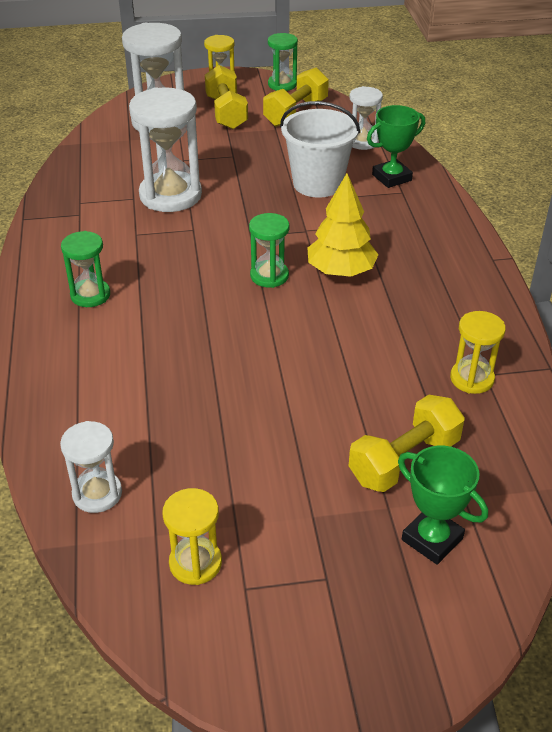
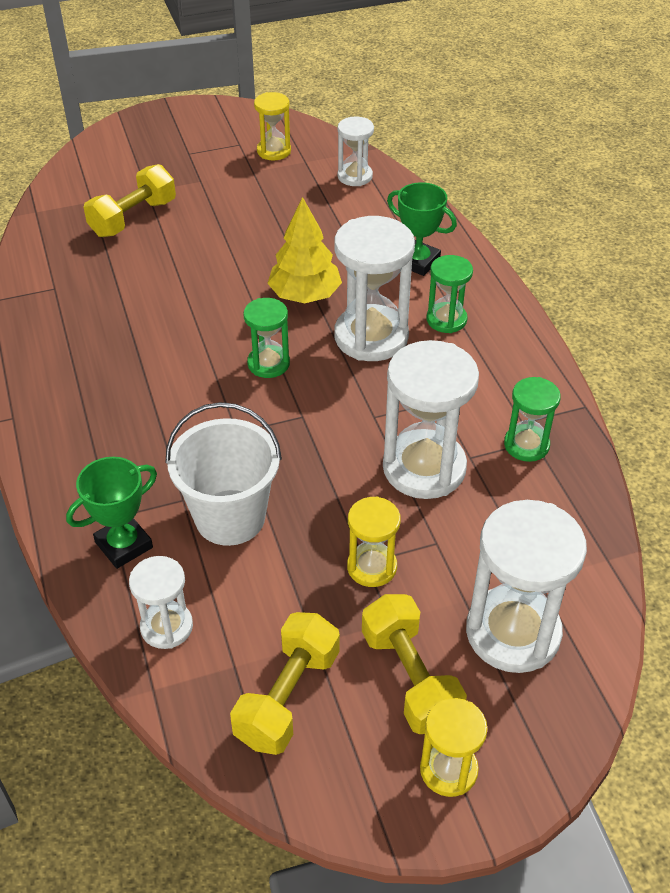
camera: 170 degrees right, 5 degrees up
(168, 288) = (371, 337): none -> white hourglass
(282, 84) = (330, 798): green hourglass -> green hourglass (526, 445)
(341, 271) = (190, 379): yellow tree -> yellow tree (305, 295)
(432, 539) = (118, 177): green trophy -> green trophy (417, 262)
(472, 379) = (67, 282): yellow hourglass -> yellow hourglass (372, 567)

